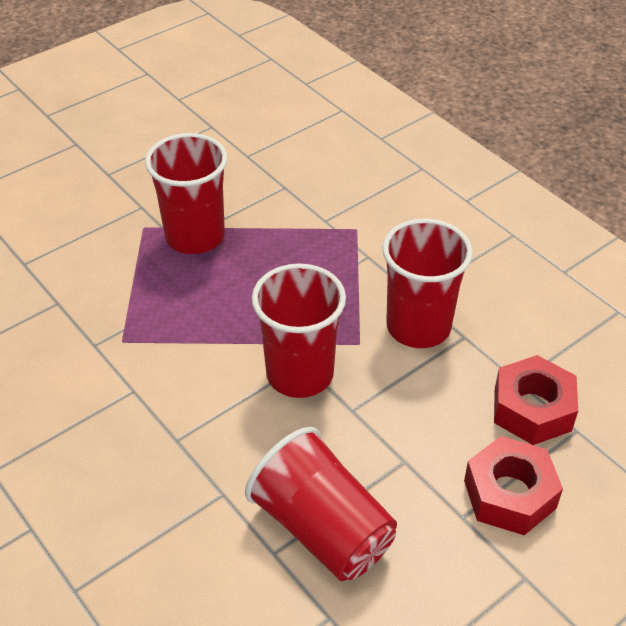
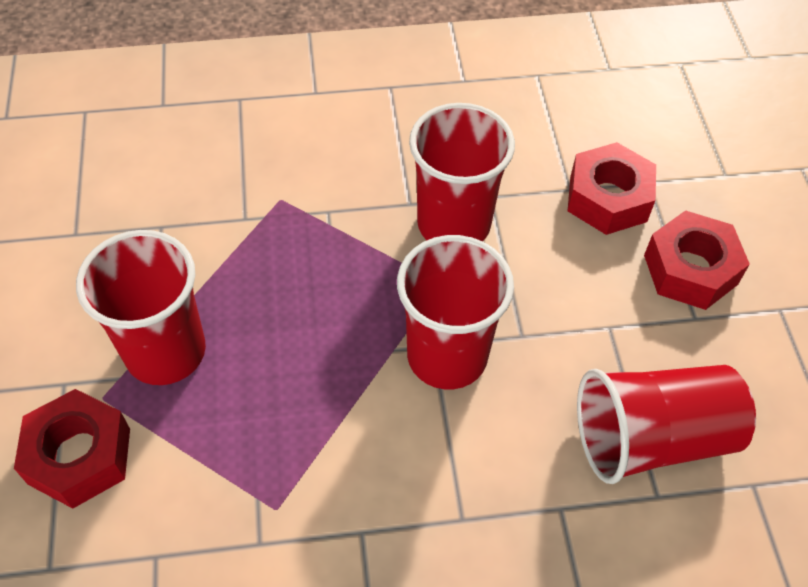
camera: 60 degrees left, 10 degrees up
(99, 238) = (79, 456): none -> red nut

